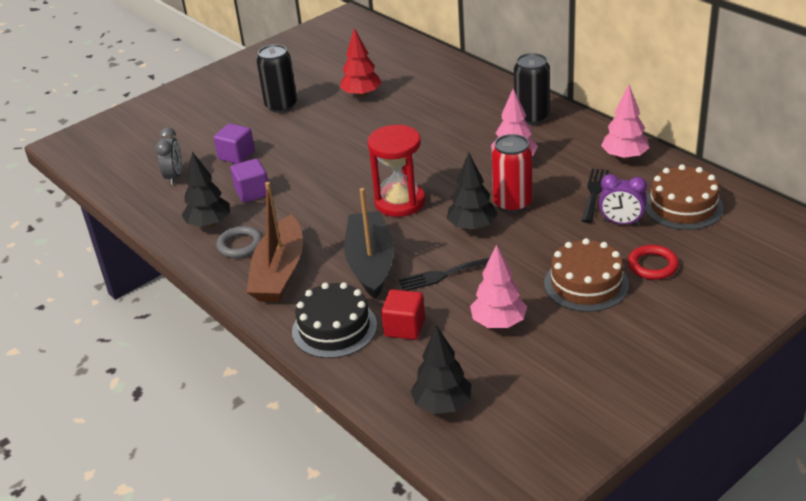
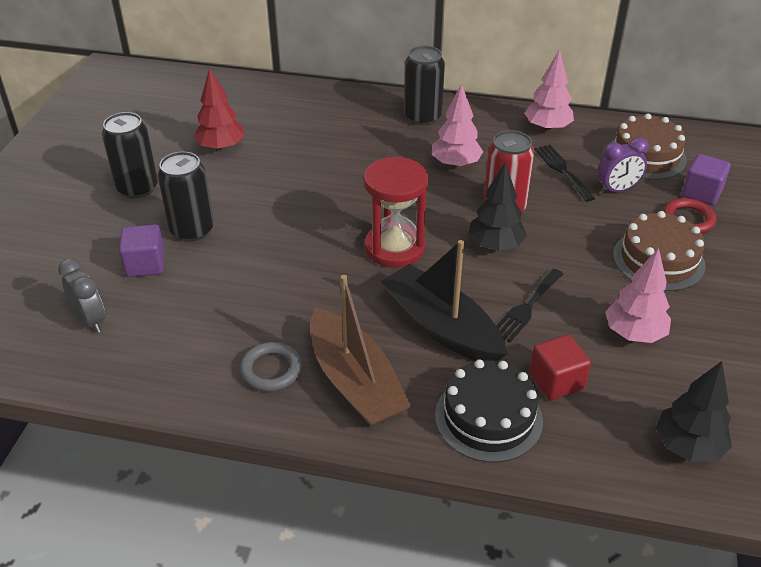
camera: 40 degrees left, 5 degrees up
(209, 224) = (203, 361): black tree -> none
(252, 192) = (215, 301): purple cube -> purple cube (701, 193)
(285, 144) = (192, 230): none -> black can

